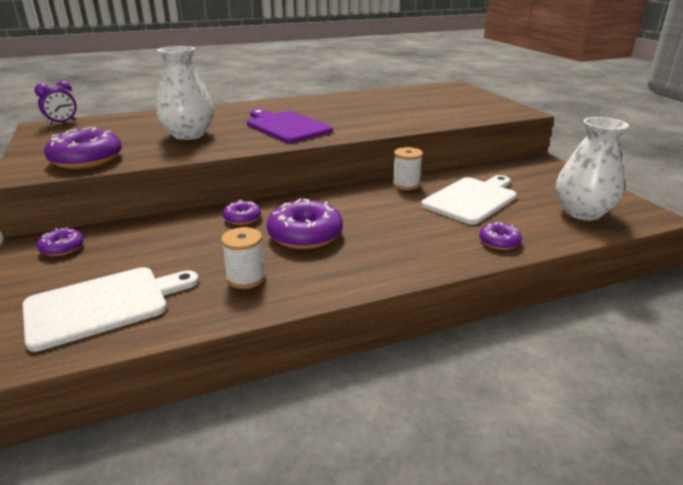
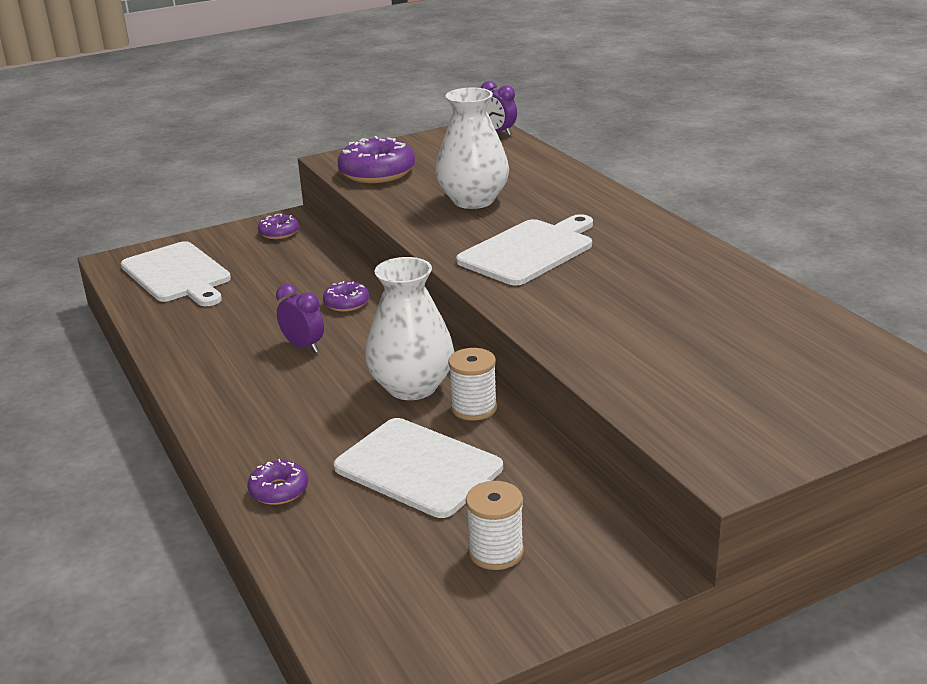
camera: 85 degrees right, 0 degrees up
(246, 278) = (211, 327): white spool -> white spool (496, 552)
(286, 126) = (529, 251): purple cutting board -> white cutting board
(305, 235) = (303, 346): purple donut -> purple clock
(582, 212) = (384, 589): white vase -> white vase (412, 387)

